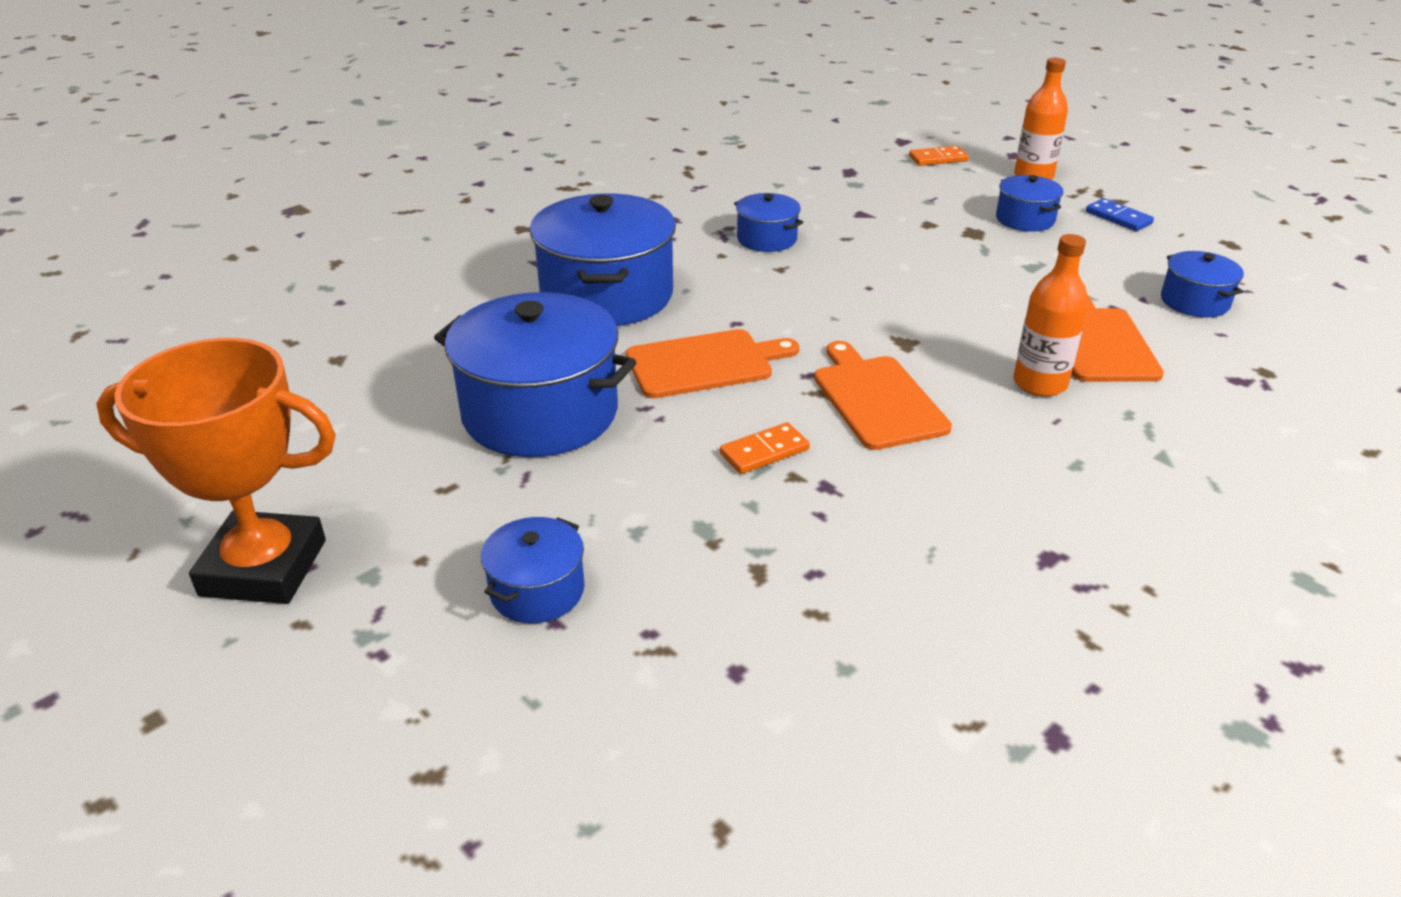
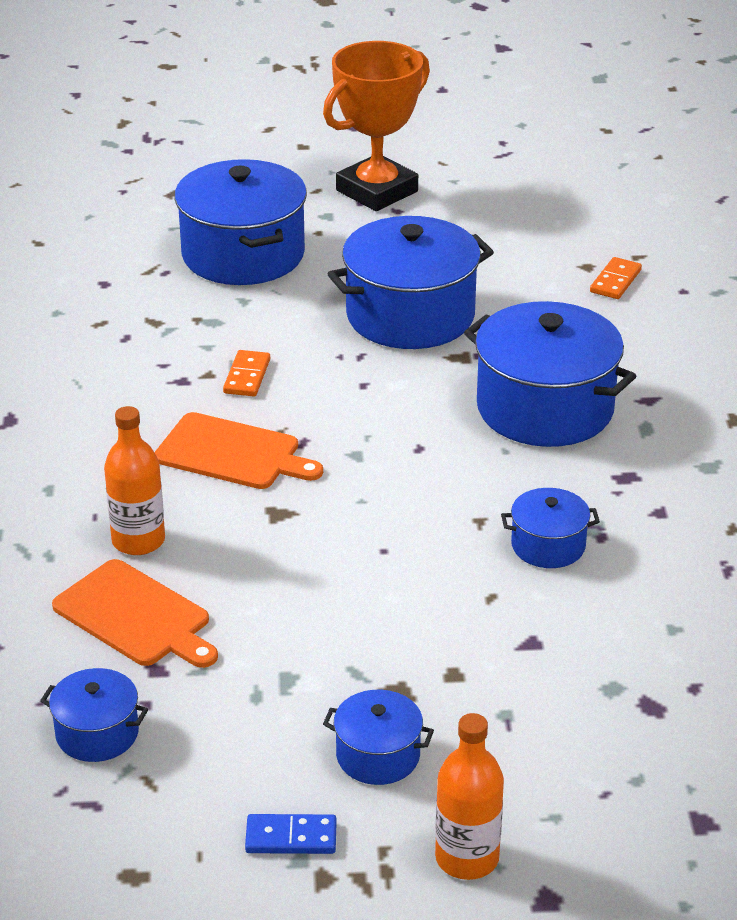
camera: 130 degrees right, 0 degrees up
(537, 591) = (243, 254): blue pot -> blue pot, size x2.02
(704, 364) = (380, 404): orange cutting board -> none
(938, 159) = (611, 812): orange domino -> orange domino (615, 281)

